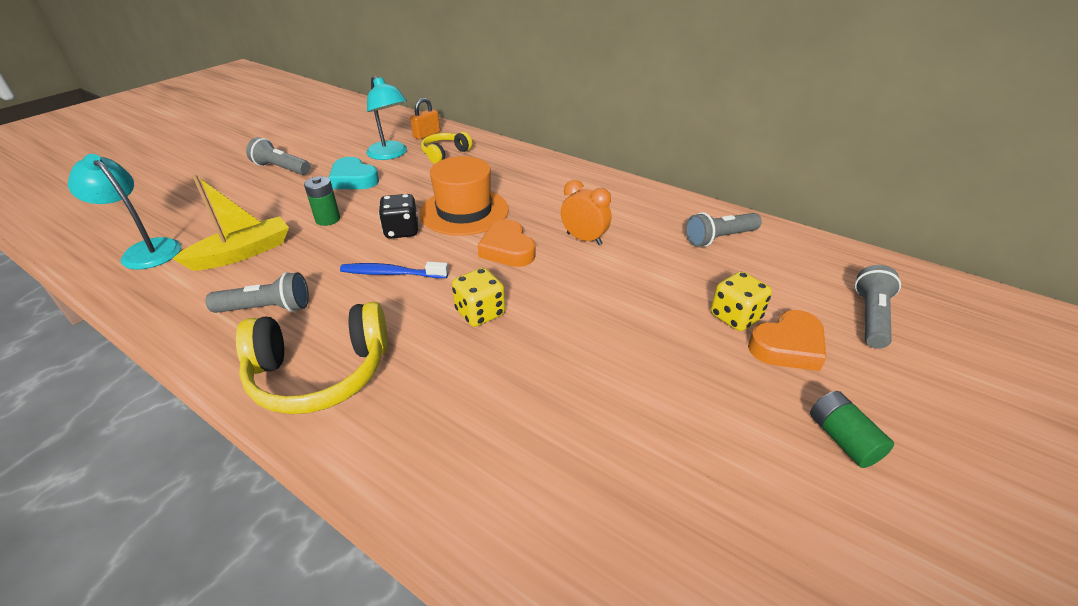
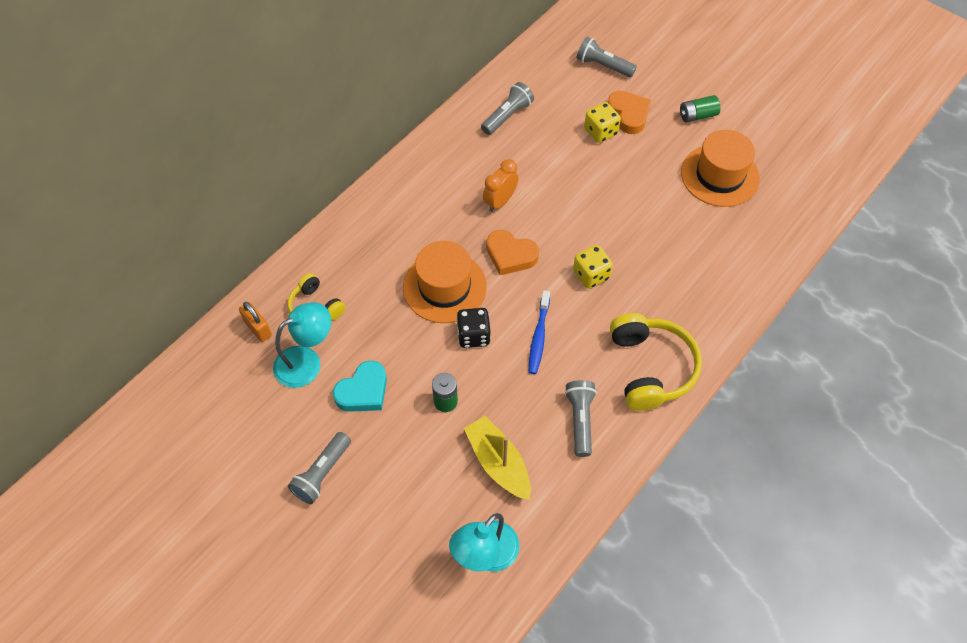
camera: 85 degrees left, 20 degrees up
(507, 249) = (510, 255): orange heart -> orange heart turned 45 degrees clockwise
(710, 472) = (719, 175): none -> orange hat
(719, 238) = (507, 116): grey flashlight -> grey flashlight turned 120 degrees counterclockwise

